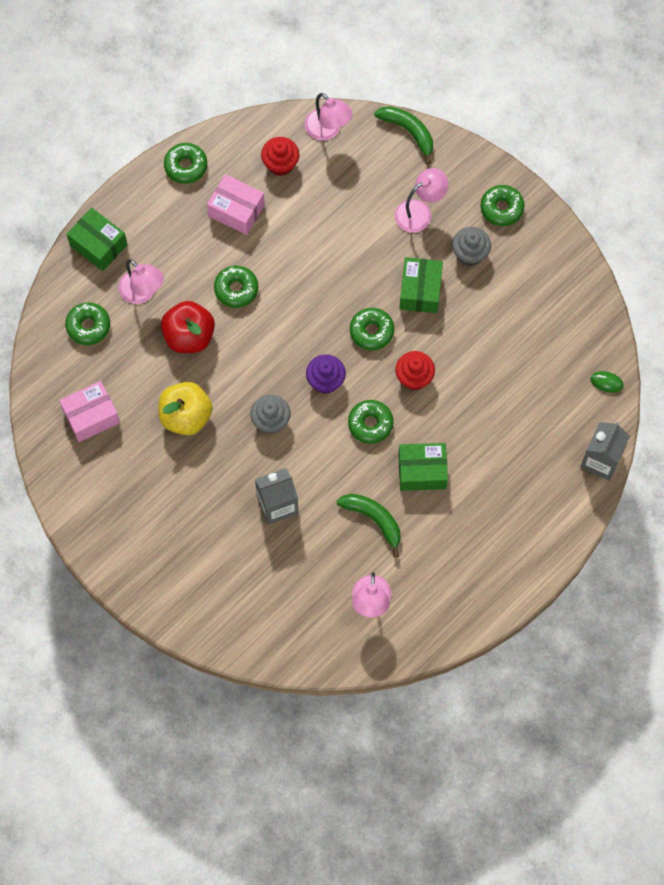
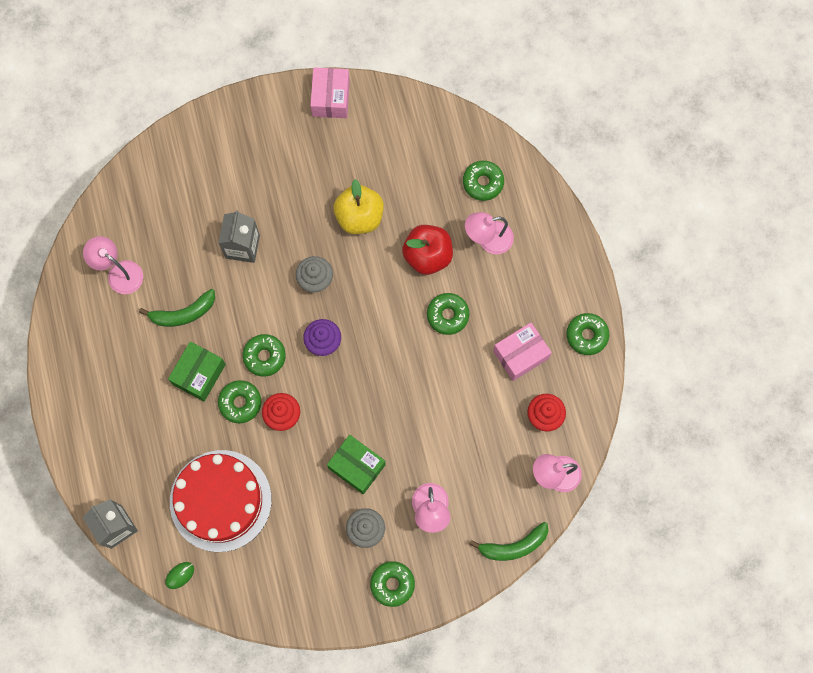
camera: 120 degrees right, 5 degrees up
(91, 416) = (403, 146): pink box -> pink box (331, 98)
(98, 245) = (552, 227): green box -> none
(371, 331) = (344, 404): green donut -> green donut (240, 403)
(522, 386) = (220, 500): none -> red cake

